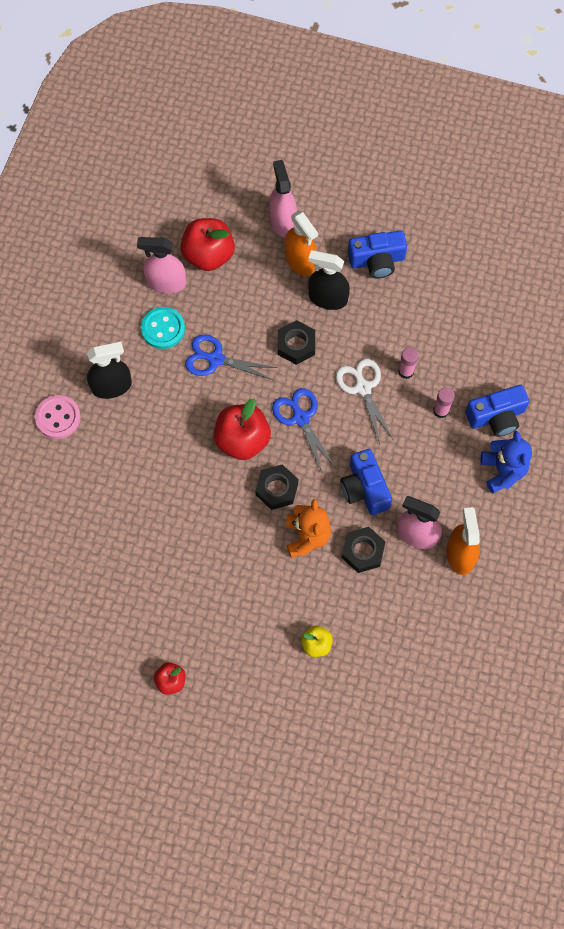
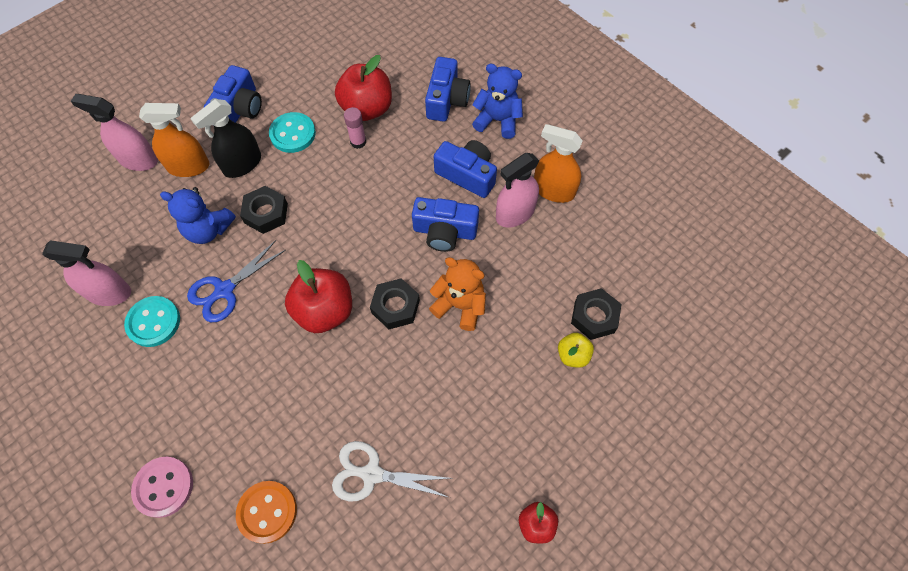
camera: 60 degrees left, 5 degrees down
(79, 494) = (267, 512): none -> orange button
(111, 386) = (173, 408): black spray bottle -> none
(166, 283) = (109, 292): pink spray bottle -> pink spray bottle turned 120 degrees counterclockwise
(208, 255) = (115, 239): red apple -> red apple (367, 109)
(256, 313) = (208, 229): none -> blue teddy bear
(300, 418) = (339, 248): blue scissors -> none
(362, 551) = (504, 265): black nut -> black nut (594, 317)
(363, 387) = (348, 182): white scissors -> white scissors (371, 474)
(380, 316) = (293, 134): none -> turquoise button
(430, 476) = (467, 175): none -> blue camera
(441, 411) = (413, 135): pink glue stick -> none

